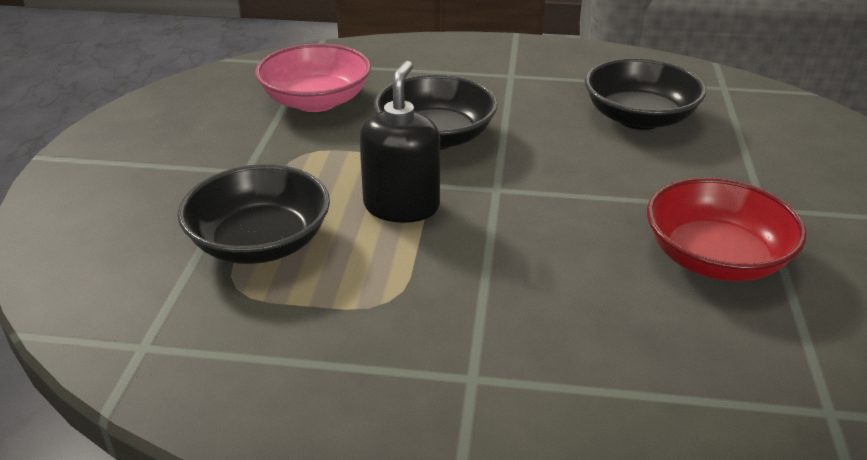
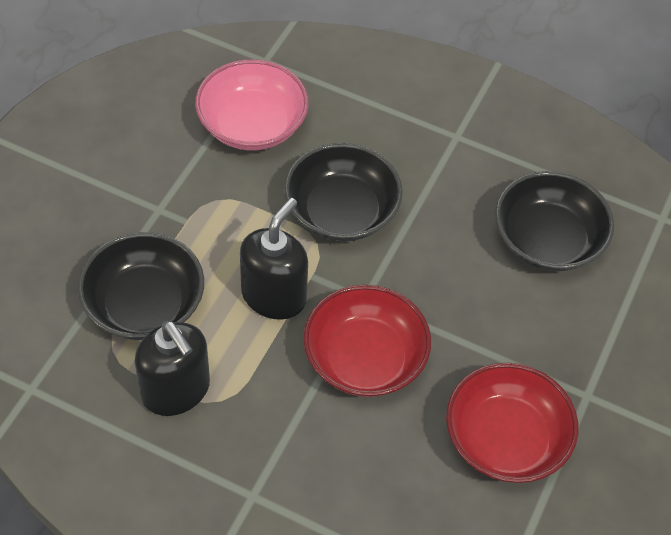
camera: 15 degrees right, 20 degrees up
(330, 305) = (176, 390): none -> black soap dispenser
(526, 231) = (365, 359): none -> red bowl

